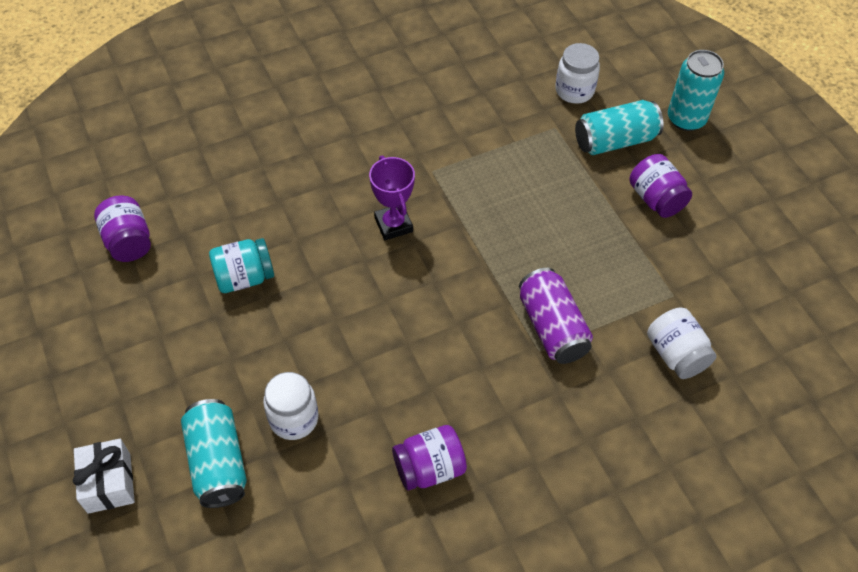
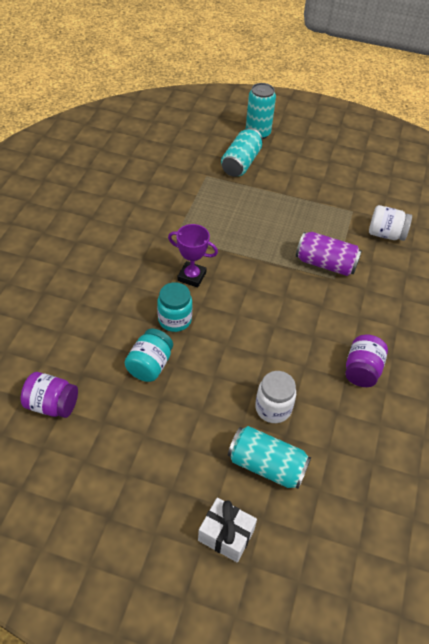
camera: 50 degrees left, 5 degrees down
(321, 254) = (175, 320): none -> turquoise jar
(574, 91) = (192, 153): white jar -> none
(656, 199) = (291, 176): purple jar -> none

